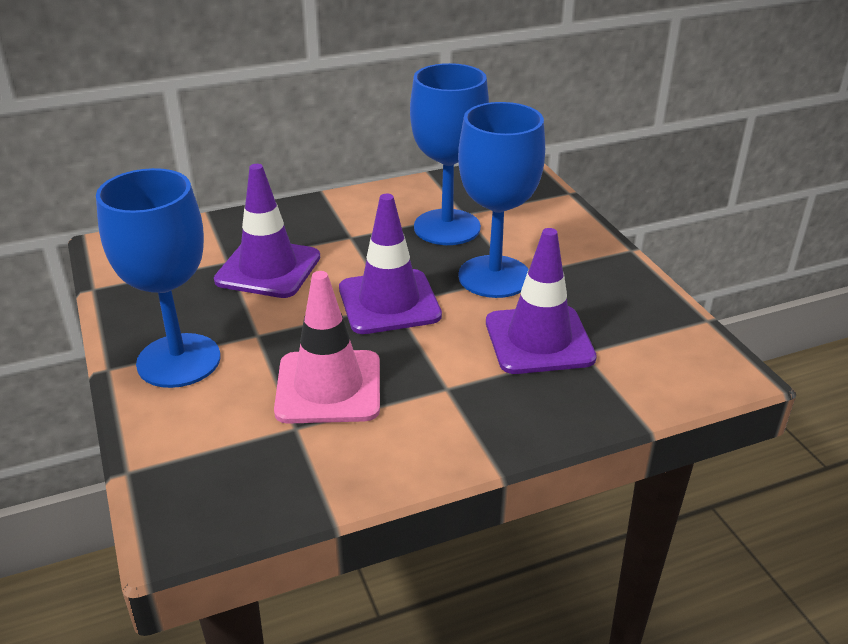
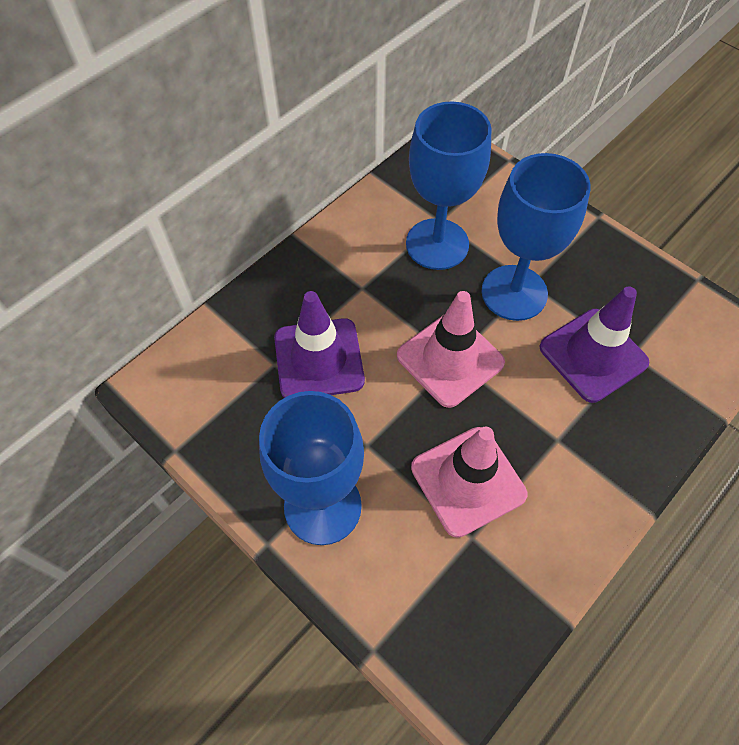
camera: 25 degrees left, 25 degrees up
(389, 302) = (450, 359): purple traffic cone -> pink traffic cone

